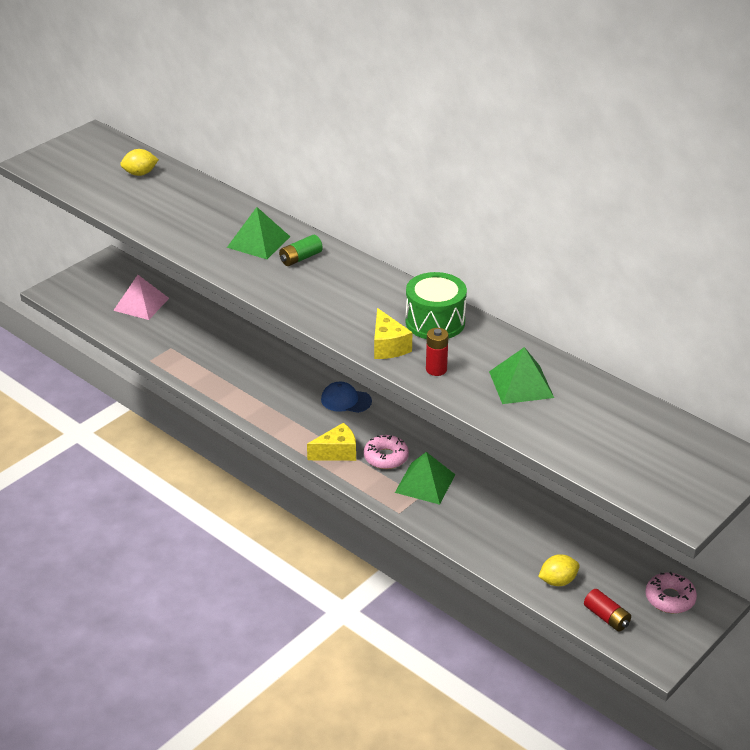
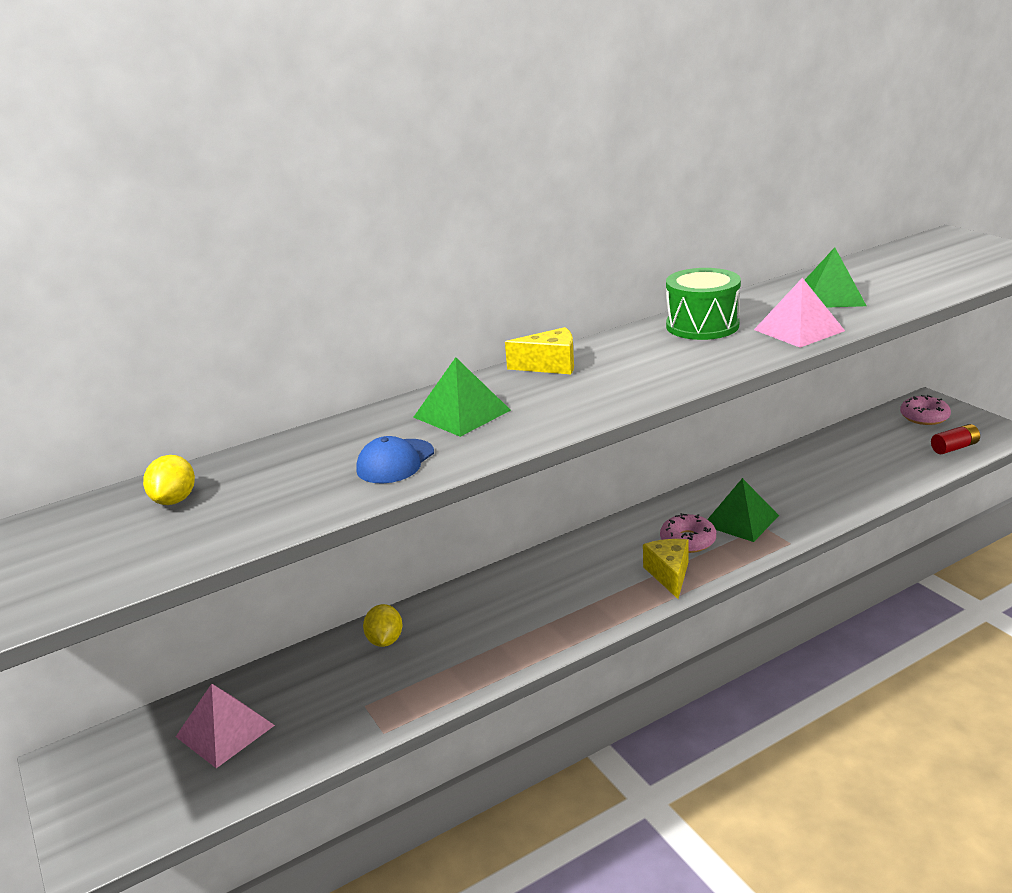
camera: 70 degrees left, 10 degrees down
(300, 258) = (522, 388): green battery -> none
(346, 400) = (568, 557): blue cap -> blue cap (395, 462)
(388, 346) = (746, 350): yellow cheese -> yellow cheese (550, 365)
(436, 369) = (798, 330): red battery -> pink pyramid
(558, 581) = (904, 464): yellow lemon -> yellow lemon (385, 640)

